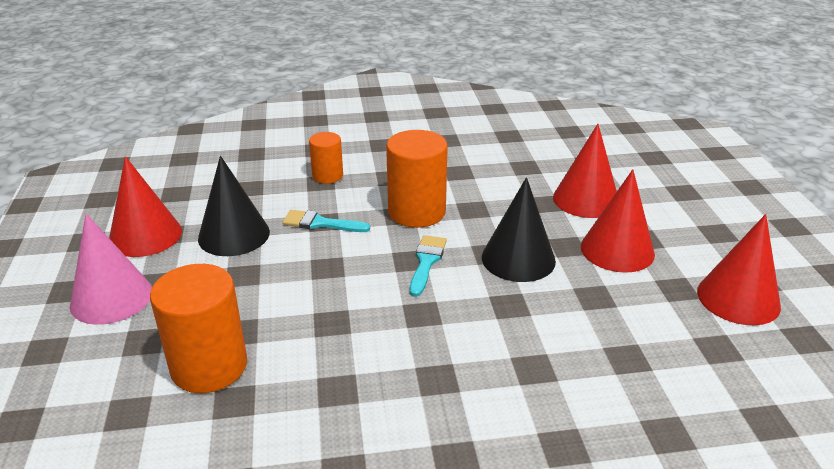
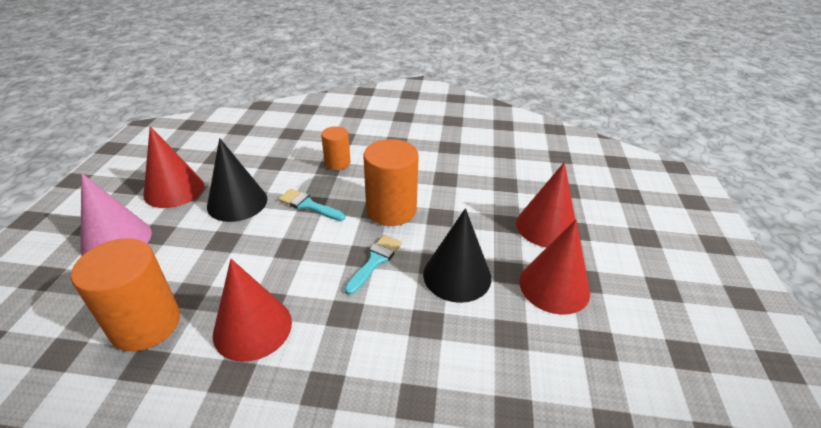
camera: 15 degrees right, 5 degrees up
(738, 298) = (658, 371): red cone -> red cone (252, 328)

